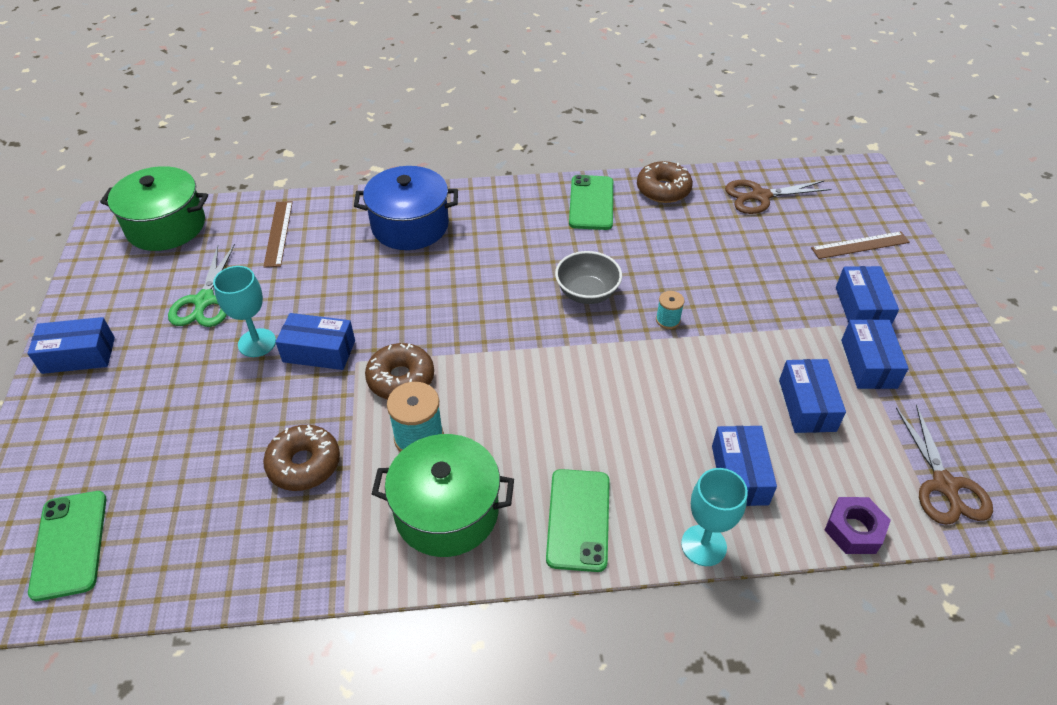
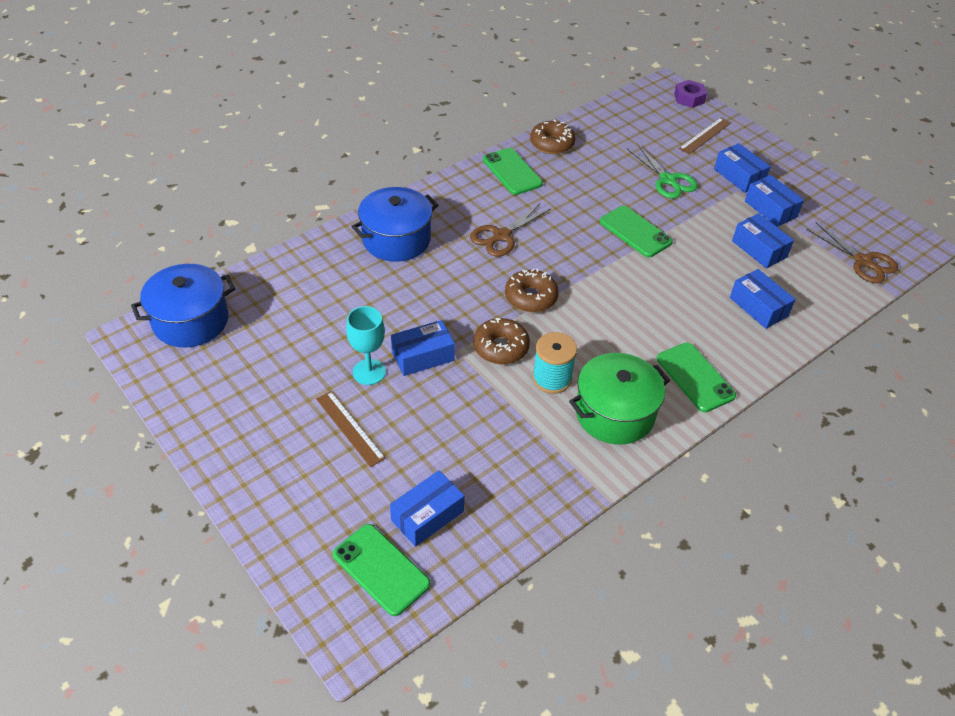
camera: 35 degrees left, 0 degrees up
(78, 355) = (231, 447): blue box -> blue box (427, 515)
(166, 226) = (190, 321): green pot -> blue pot
(204, 301) = (292, 362): green scissors -> green scissors (668, 180)
(278, 233) = (296, 287): brown ruler -> brown ruler (349, 428)
(304, 464) = (492, 433): brown donut -> brown donut (531, 297)
(587, 293) = (568, 236): grey bowl -> none
(668, 320) = (635, 232): turquoise spool -> green phone
(703, 545) = (774, 356): turquoise goblet -> none
(760, 196) = (618, 125): brown scissors -> brown scissors (501, 236)
(854, 530) = (840, 308): purple nut -> purple nut (689, 98)

